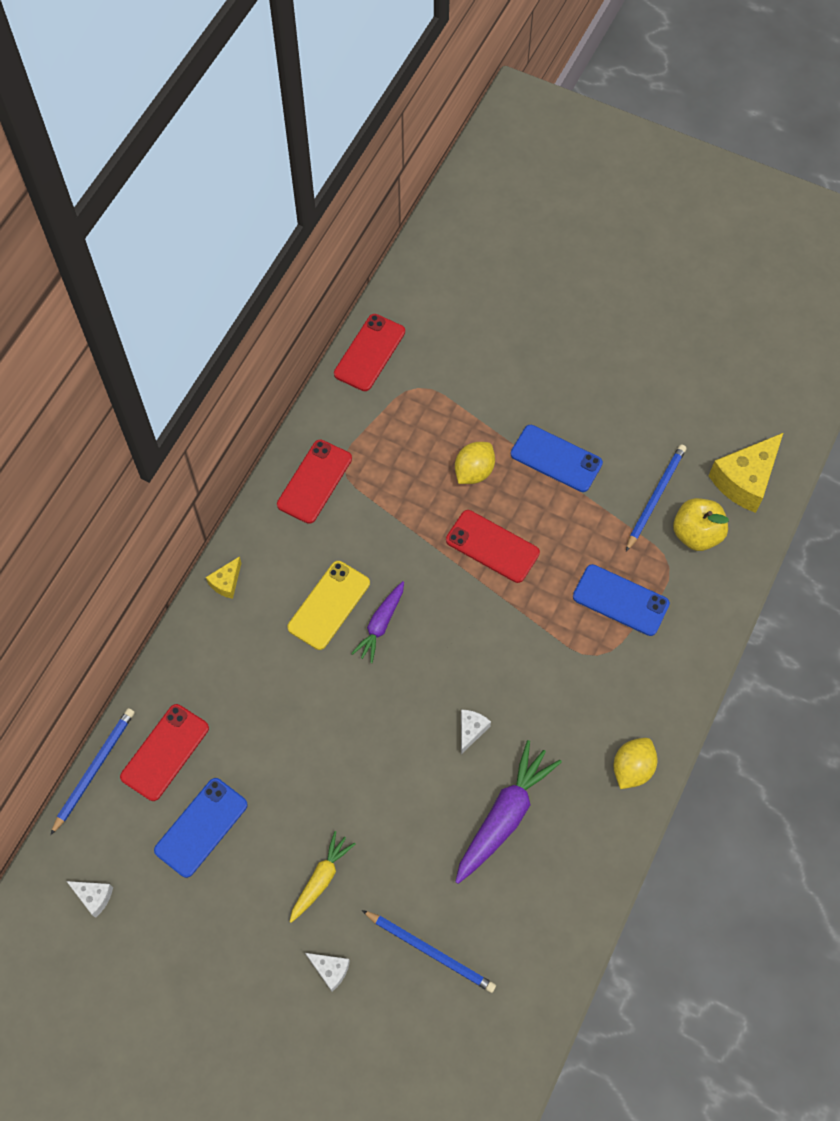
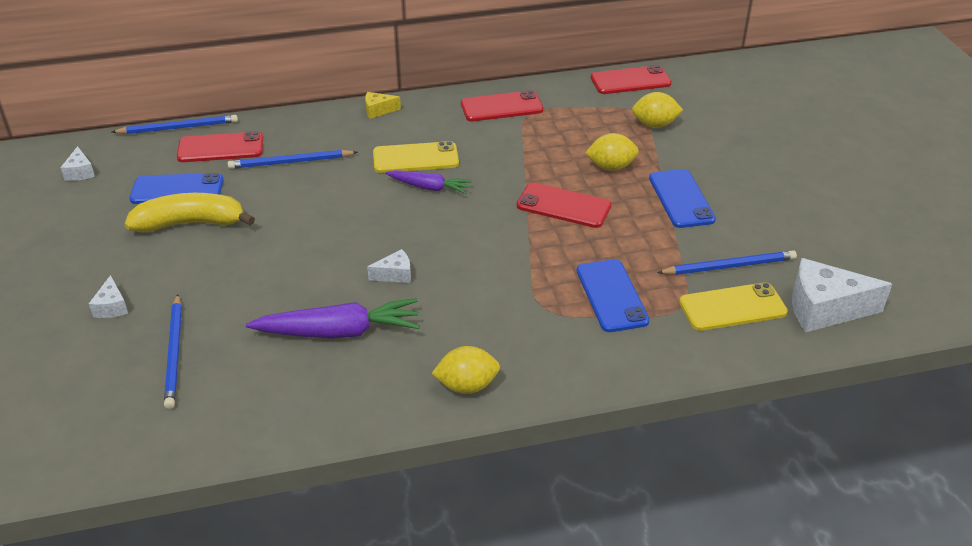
camera: 50 degrees right, 25 degrees down
(243, 708) = (290, 162): none -> blue pencil
(264, 844) = (191, 223): none -> yellow banana
(321, 878) = (187, 263): yellow carrot -> none
(380, 625) = (429, 187): purple carrot -> purple carrot turned 150 degrees counterclockwise
(448, 391) = (654, 124): none -> yellow lemon
(492, 546) = (563, 206): red phone -> red phone turned 60 degrees counterclockwise
(696, 534) = (732, 307): yellow apple -> yellow phone
(745, 480) = (824, 309): yellow cheese -> white cheese

